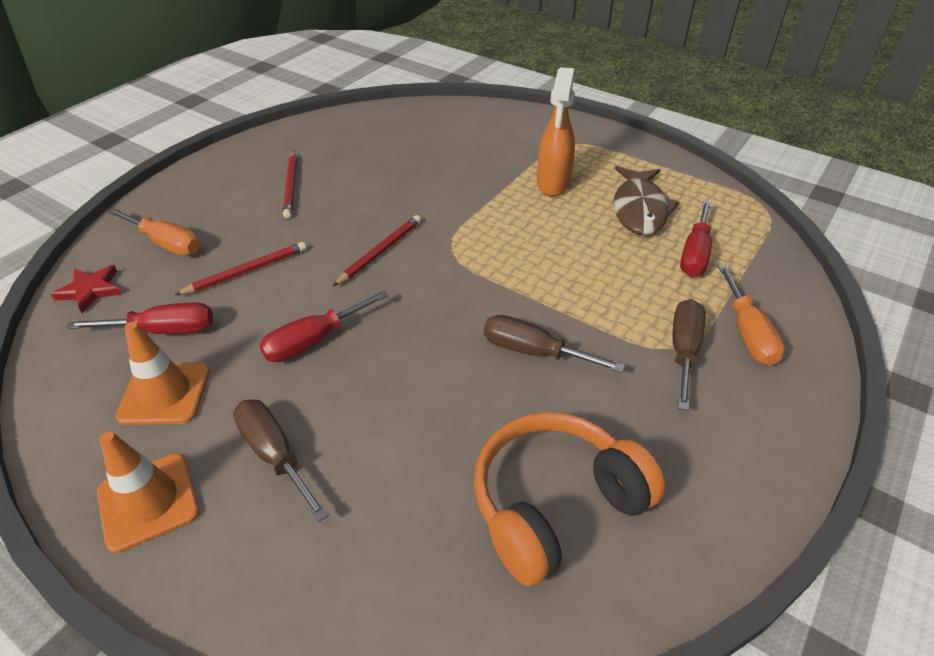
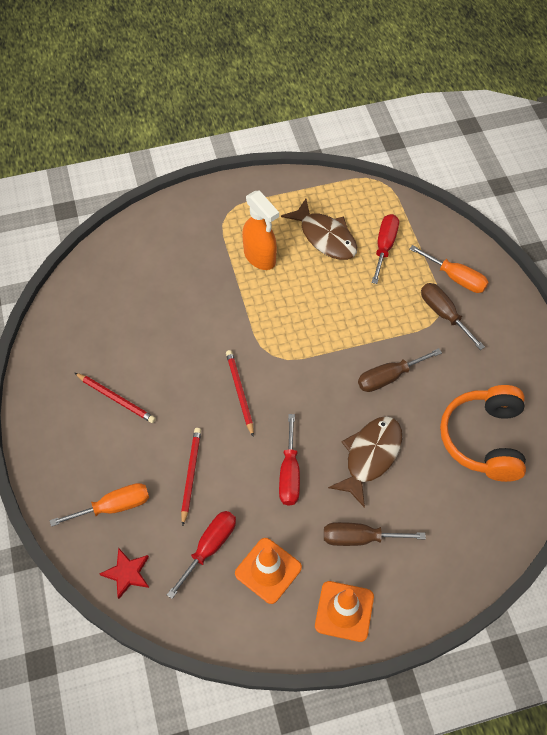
camera: 50 degrees left, 15 degrees up
(405, 397) = (370, 456): none -> brown fish
(695, 254) = (384, 246): red screwdriver -> red screwdriver turned 135 degrees counterclockwise

